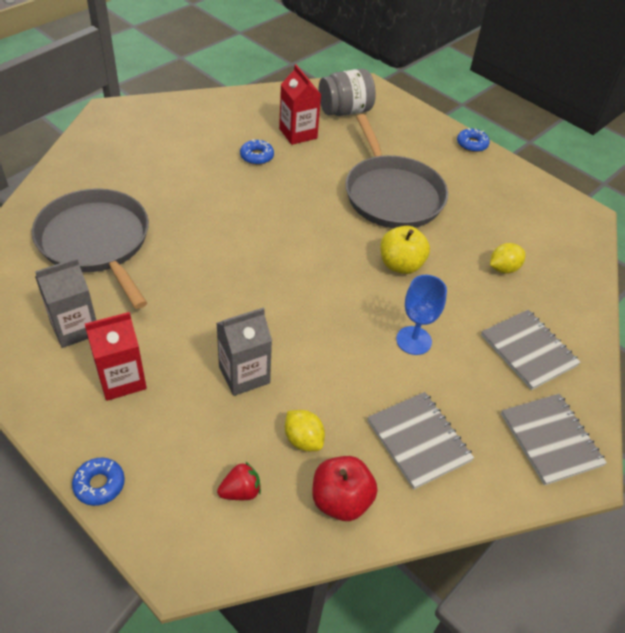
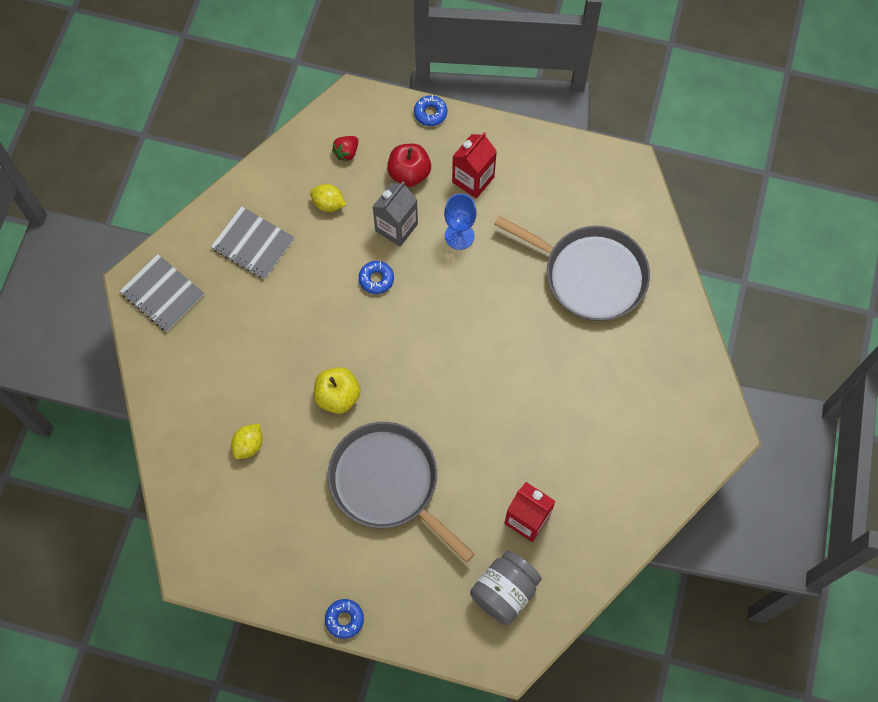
camera: 155 degrees right, 20 degrees up
(75, 328) = (536, 197): grey carton -> none
(257, 156) = (542, 458): blue donut -> blue donut (376, 279)
(341, 500) = (283, 179): red apple -> red apple (409, 173)
(414, 340) = (292, 324): blue goblet -> blue goblet (459, 236)
(528, 350) = (200, 365): grey notebook -> none

